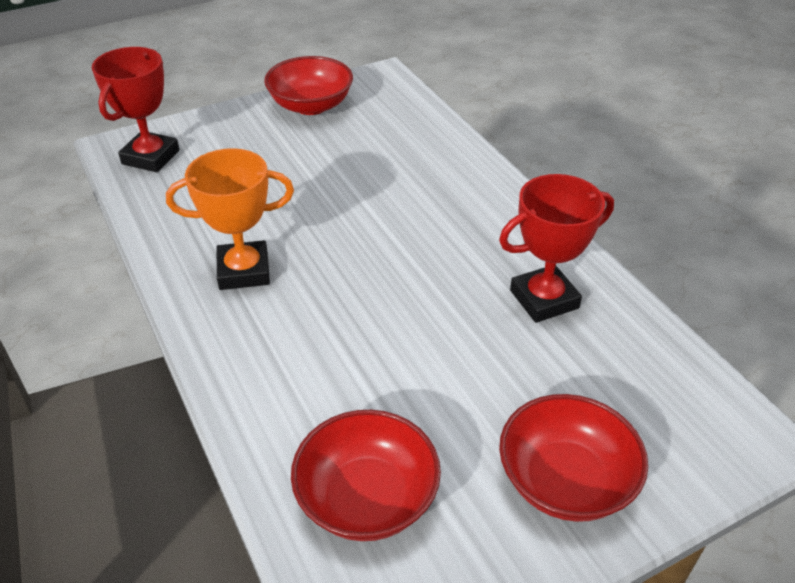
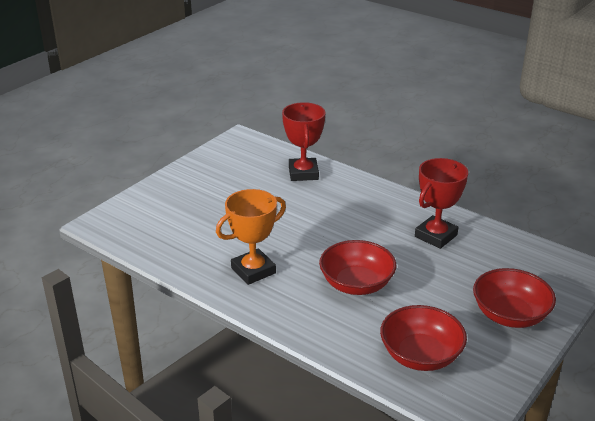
camera: 25 degrees left, 10 degrees down
(151, 157) = (128, 224): red trophy -> red trophy (303, 173)
(311, 105) = (209, 166): red bowl -> red bowl (356, 284)

